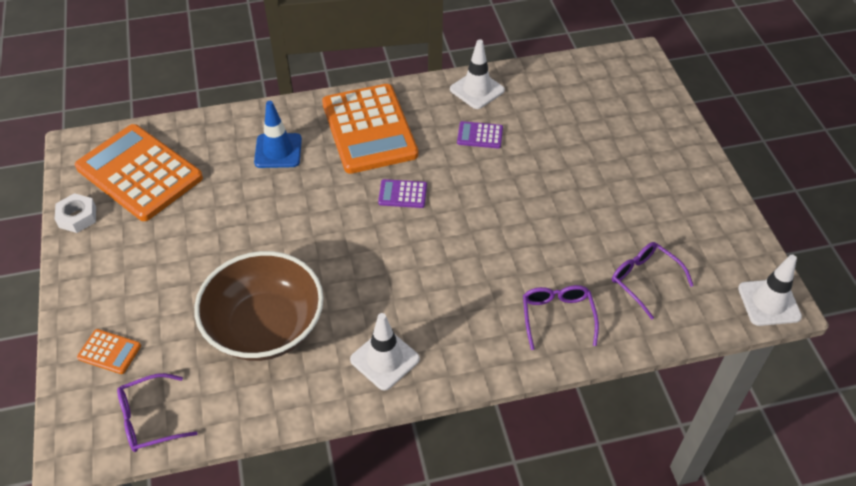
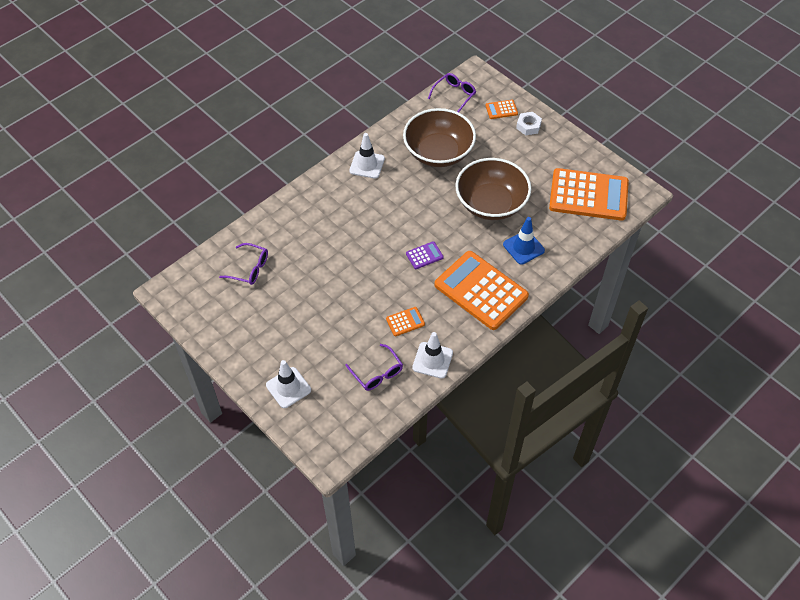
camera: 150 degrees right, 5 degrees up
(77, 217) = (592, 157): white nut -> white nut (528, 126)
(264, 219) = (491, 203): none -> brown bowl
(480, 135) = (405, 321): purple calculator -> orange calculator
(557, 316) = (290, 225): purple glasses -> purple glasses (377, 373)
(769, 302) = (171, 288): white traffic cone -> white traffic cone (288, 387)

